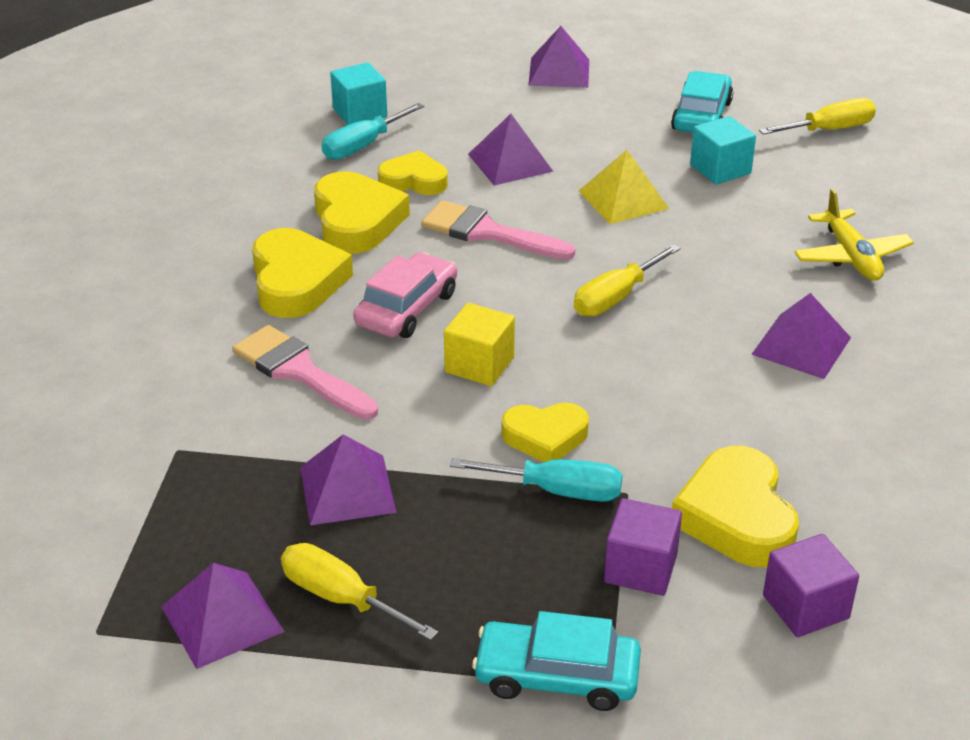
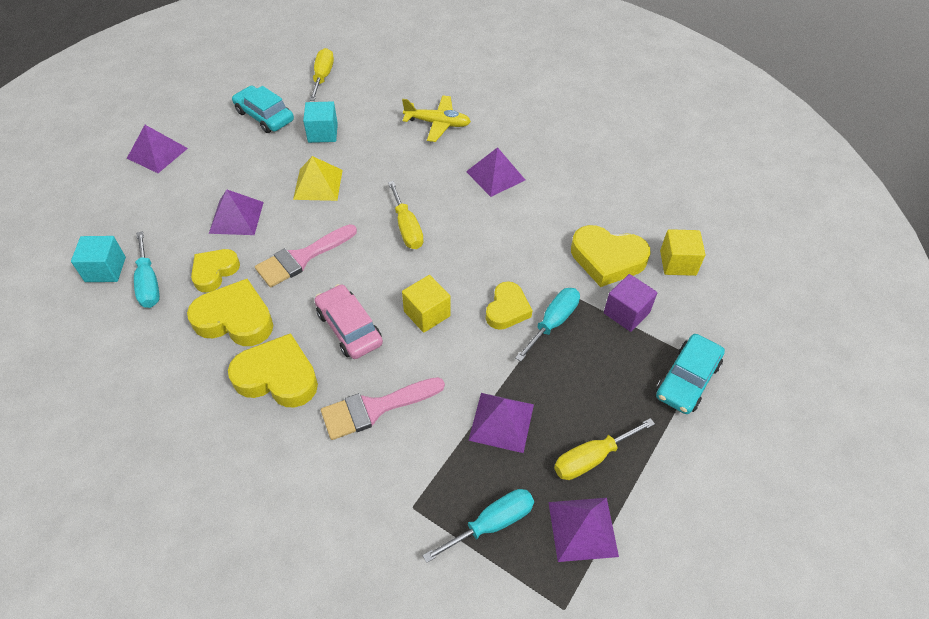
camera: 65 degrees left, 15 degrees up
(187, 527) = (492, 523): none -> turquoise screwdriver
(805, 607) = (678, 263): purple cube -> yellow cube

